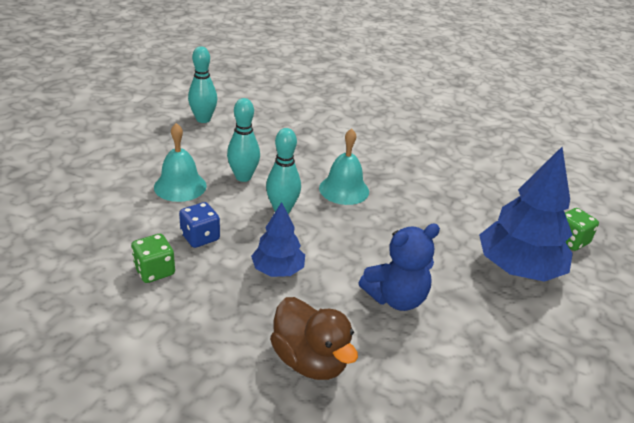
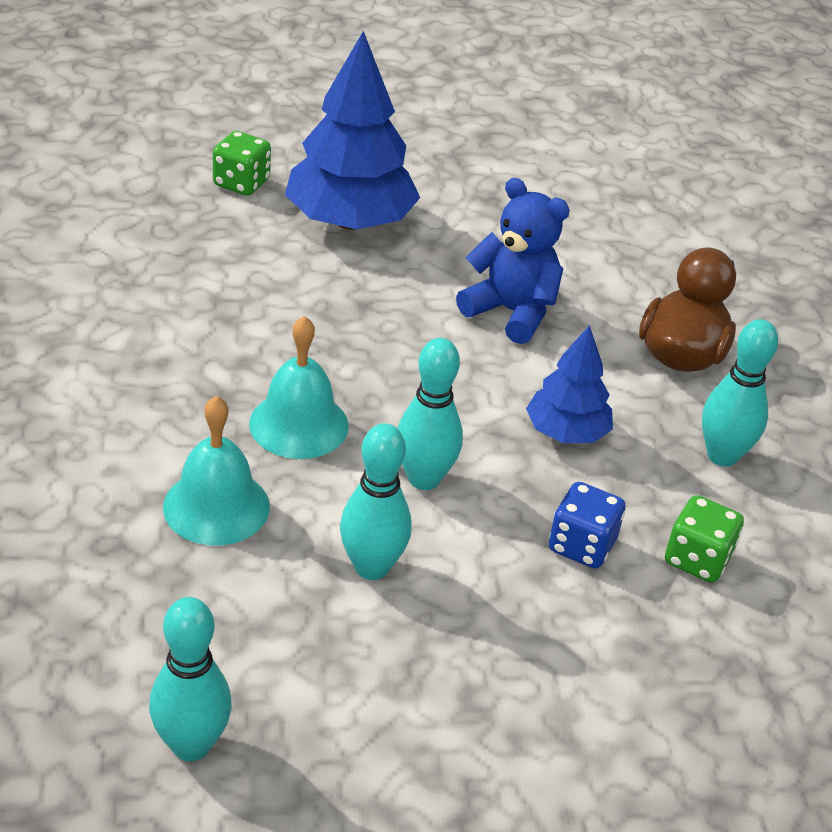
camera: 120 degrees left, 5 degrees up
(180, 186) = (478, 643): turquoise bell -> turquoise bell (216, 506)
(211, 325) = (722, 456): none -> turquoise bowling pin

